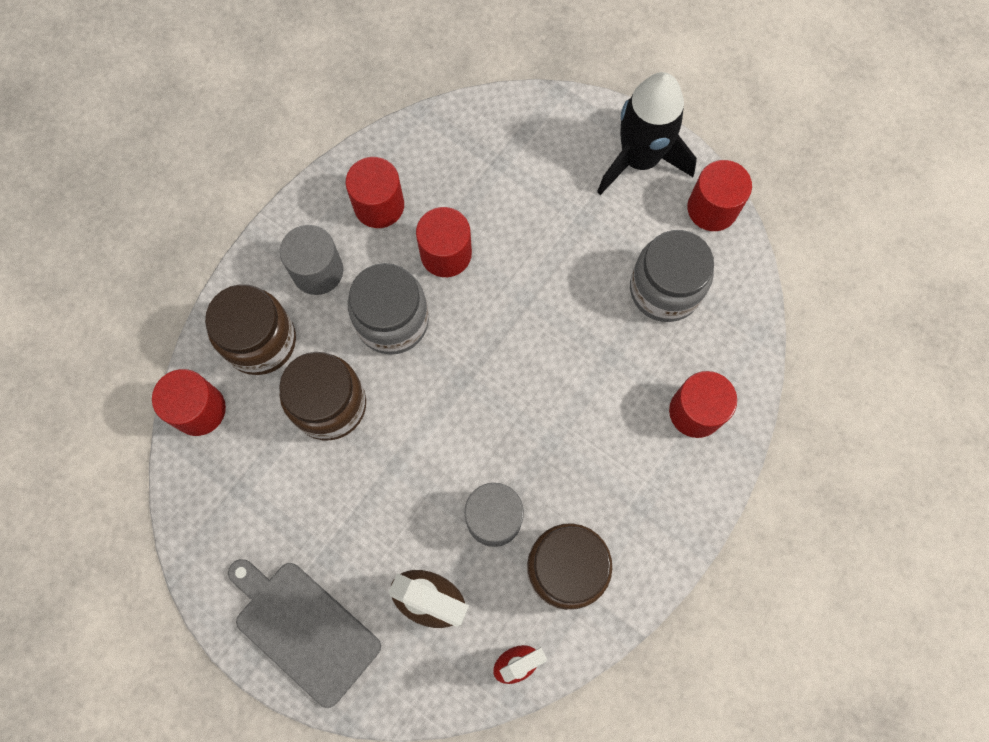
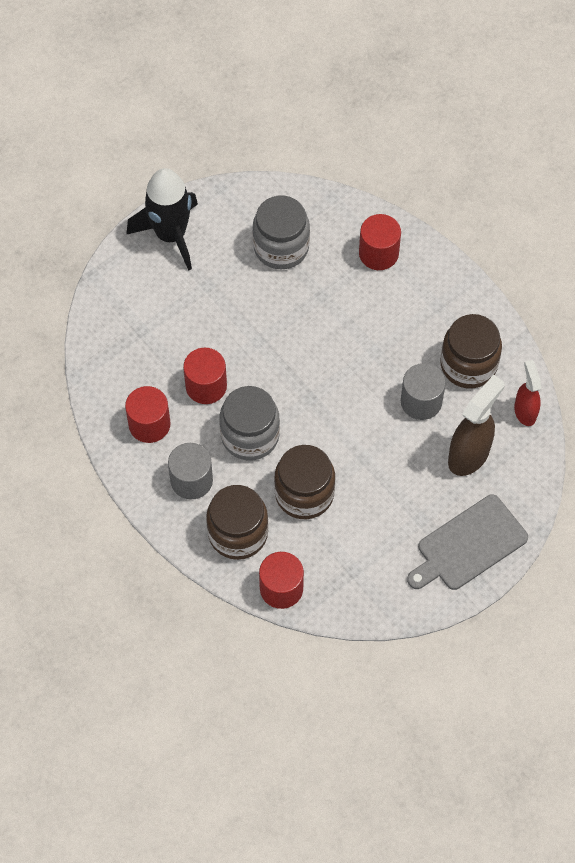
camera: 75 degrees left, 10 degrees down
(712, 208) = (227, 199): red cylinder -> none

